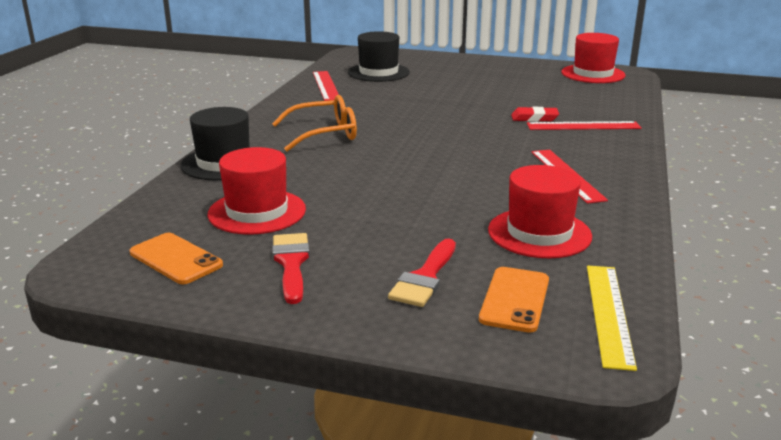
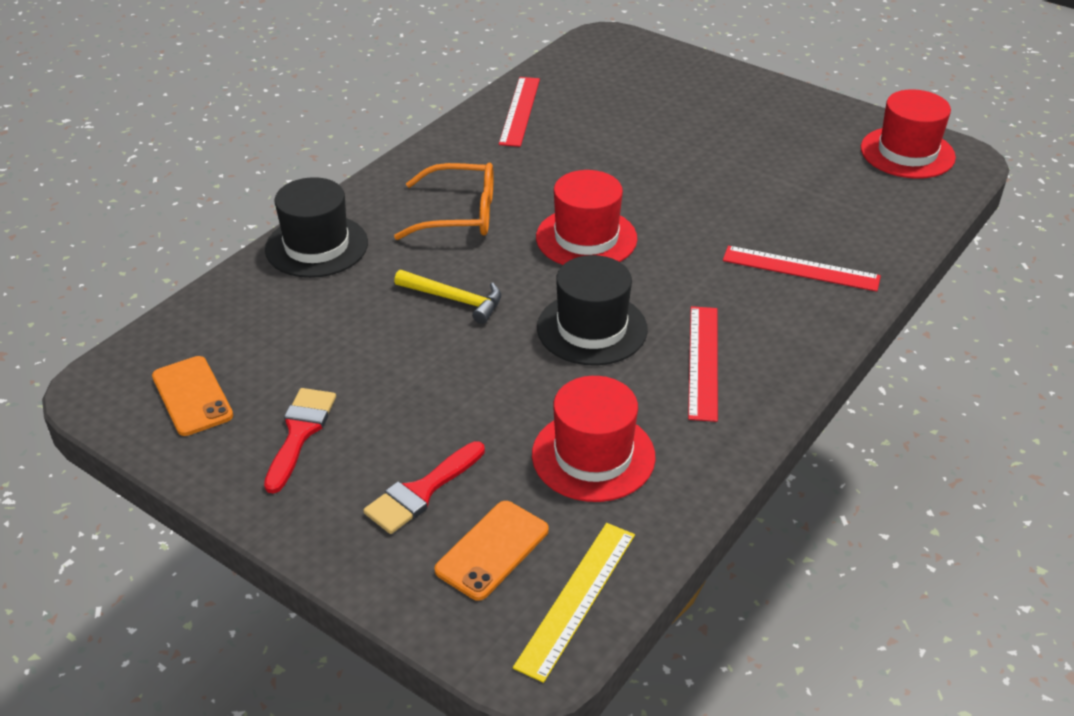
camera: 20 degrees right, 15 degrees up
(257, 212) = (308, 341): red hat -> red hat (586, 238)
(357, 173) = (454, 299): none -> yellow hammer
(378, 72) = (605, 93): black hat -> black hat (592, 328)
(534, 118) = (746, 238): red eraser -> none

